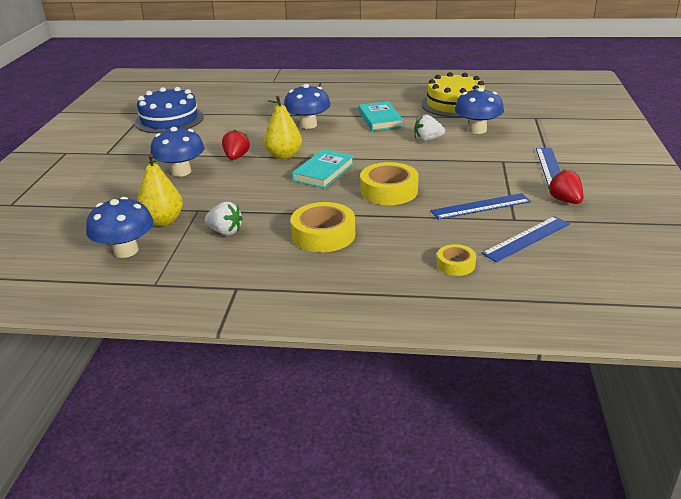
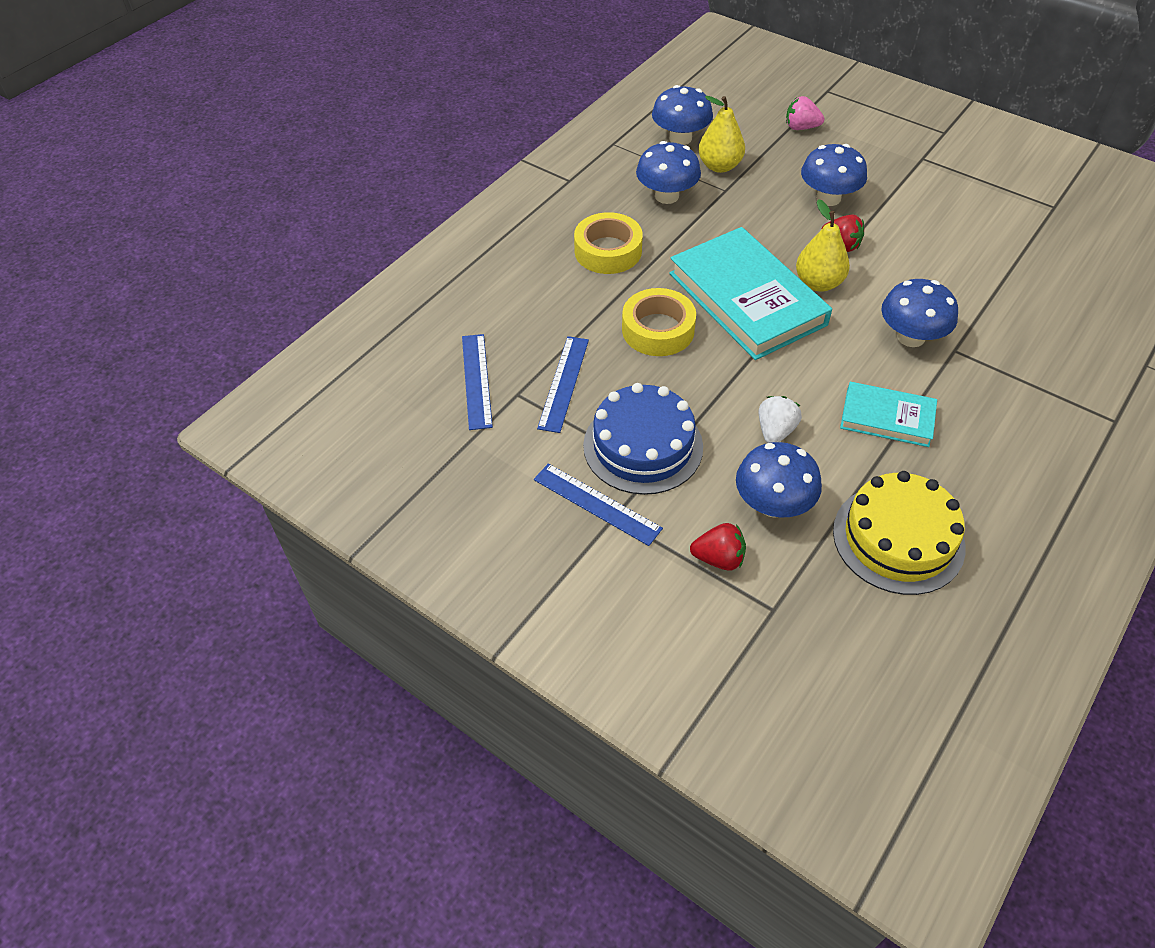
camera: 120 degrees right, 20 degrees up
(81, 202) = (801, 127): none -> pink strawberry
(169, 119) = (1012, 222): blue cake -> blue cake (643, 446)
(225, 232) = (666, 196): white strawberry -> blue mushroom
(323, 172) = (747, 299): turquoise book -> turquoise book, size x1.85
(455, 264) = (484, 310): yellow tape -> none
(565, 200) = (514, 461): red strawberry -> red strawberry (718, 558)

